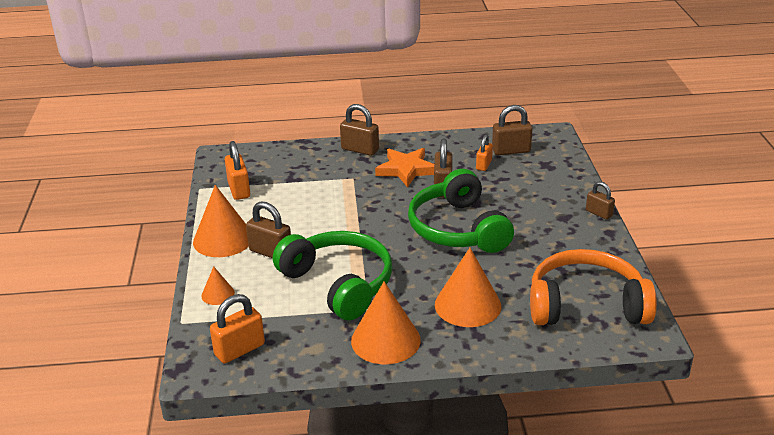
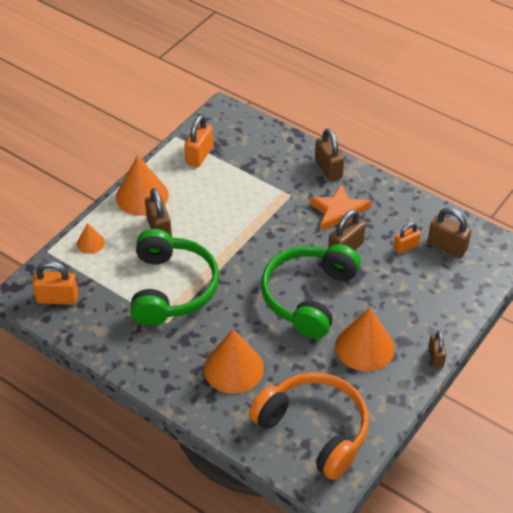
camera: 40 degrees right, 15 degrees up
(385, 340) = (148, 356): orange cone -> orange cone (364, 347)

